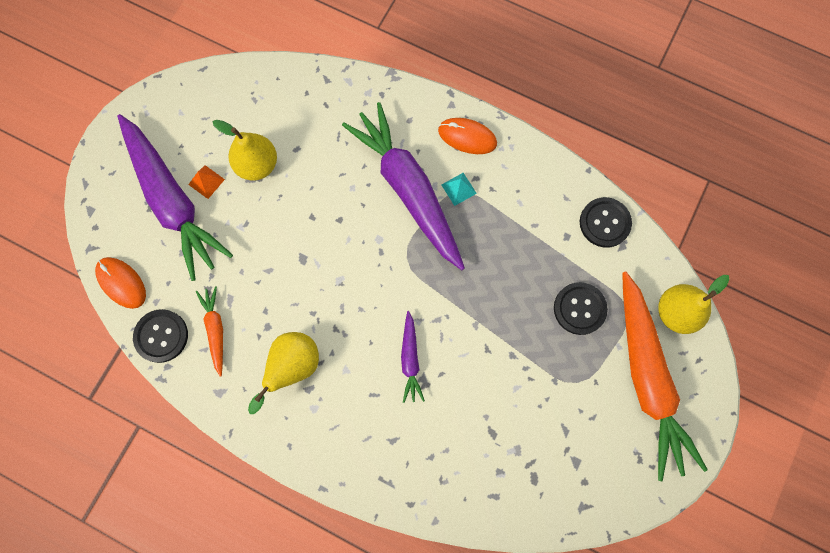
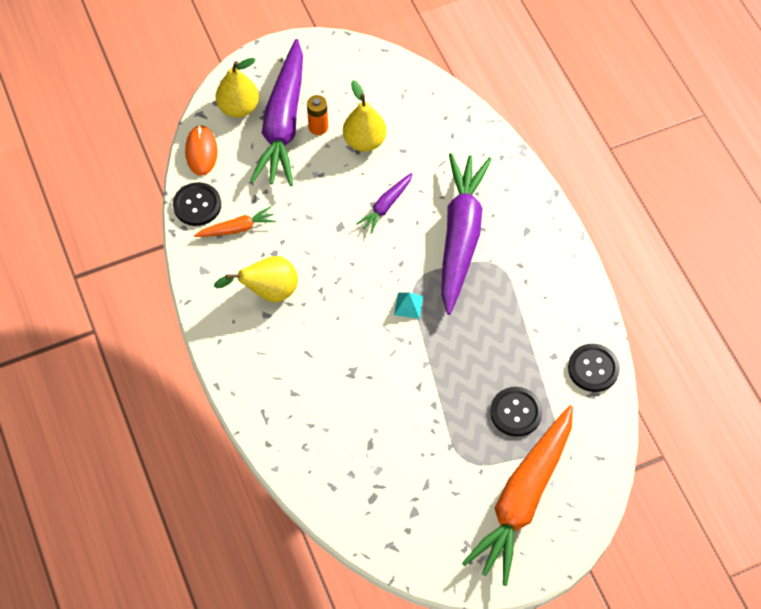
camera: 40 degrees right, 15 degrees down
(206, 181) = (318, 127): orange pyramid -> orange battery
(215, 330) = (237, 228): orange carrot -> orange carrot turned 45 degrees clockwise
(410, 359) = (356, 350): purple carrot -> purple carrot (386, 206)
(458, 189) = (499, 263): turquoise pyramid -> turquoise pyramid (408, 305)
(467, 137) = (540, 232): orange mouse -> none
(676, 312) = (590, 472): yellow pear -> yellow pear (238, 108)

